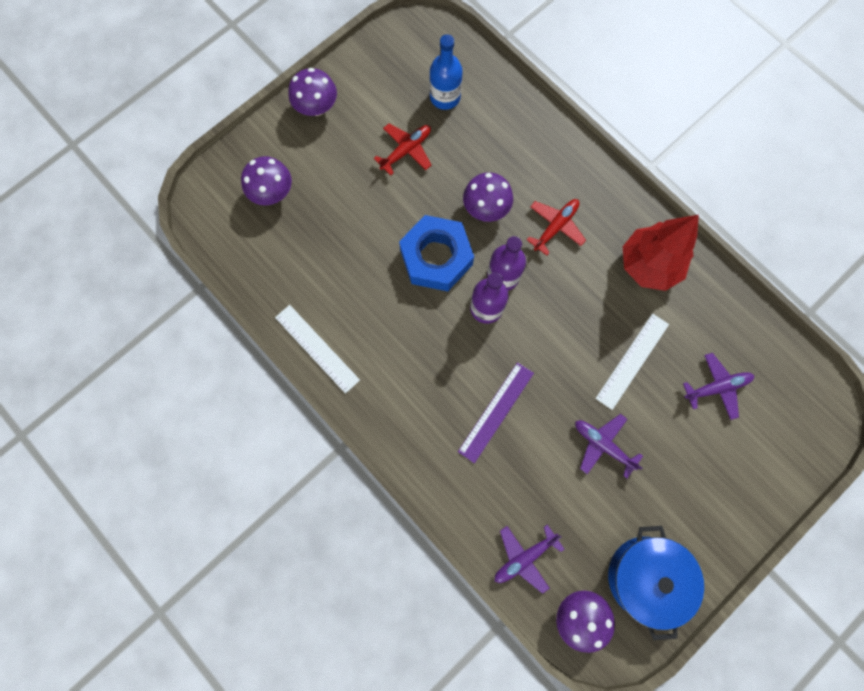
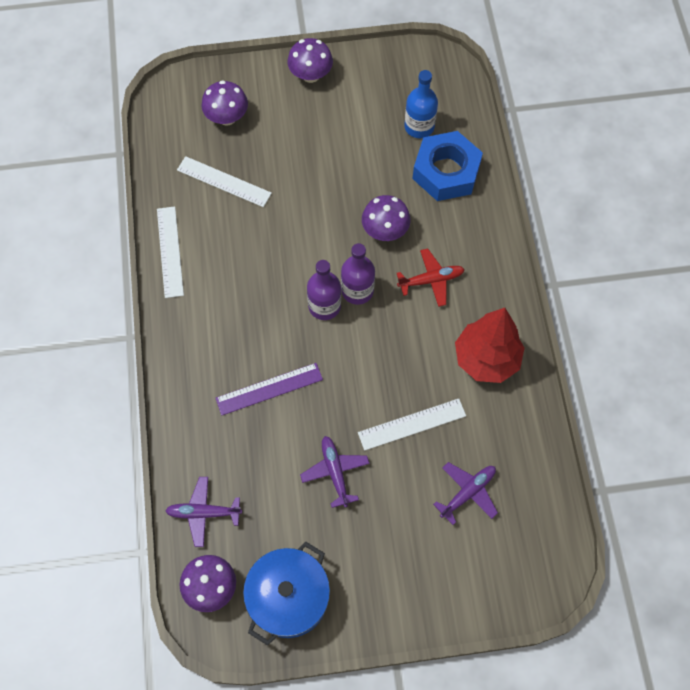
camera: 35 degrees right, 10 degrees down
(315, 253) = (224, 182): none -> white ruler
(406, 150) = (355, 149): red plane -> none
(436, 257) = (315, 243): blue nut -> blue nut (446, 172)
(717, 387) = (468, 493): purple plane -> purple plane turned 60 degrees counterclockwise

